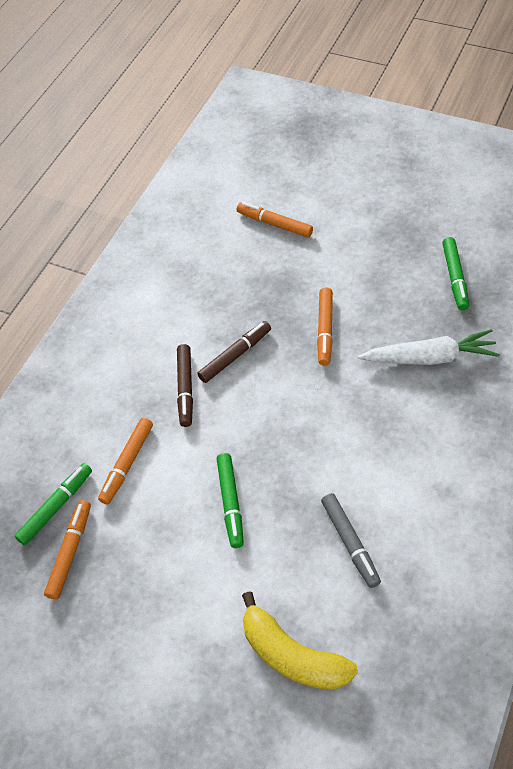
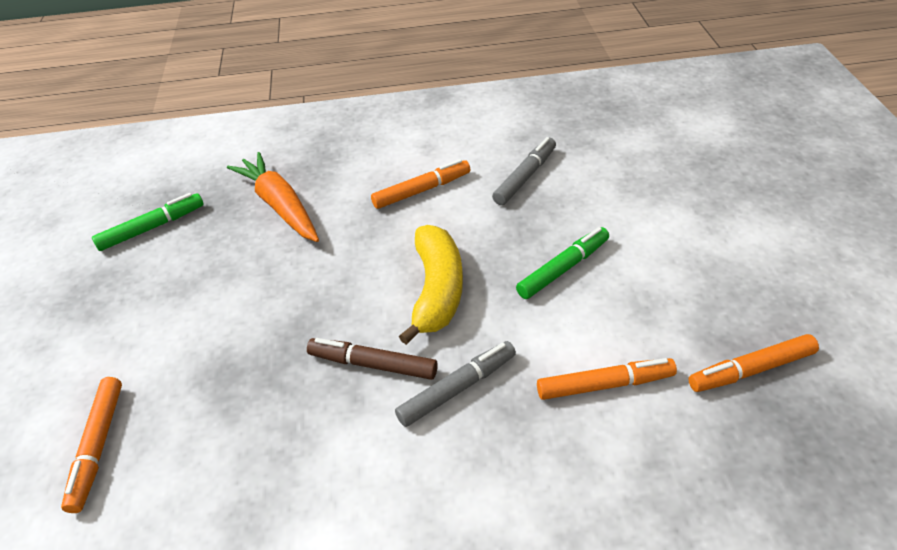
camera: 125 degrees left, 10 degrees down
(56, 507) = (724, 422): green marker -> none
(185, 388) = (457, 388): brown marker -> grey marker
(292, 655) = (651, 167): yellow banana -> yellow banana (436, 290)
(325, 330) = (284, 299): orange marker -> orange marker (422, 190)
(430, 357) = (280, 205): white carrot -> orange carrot

